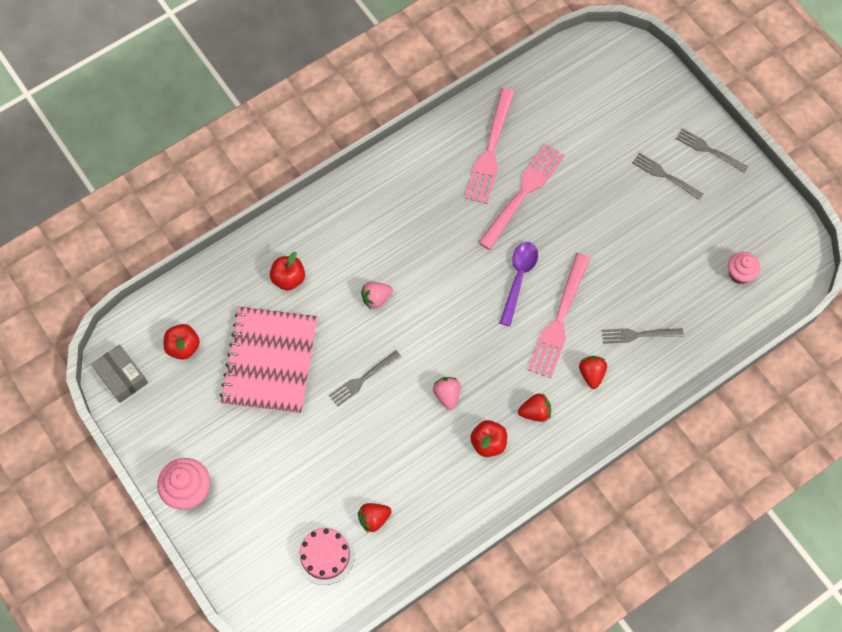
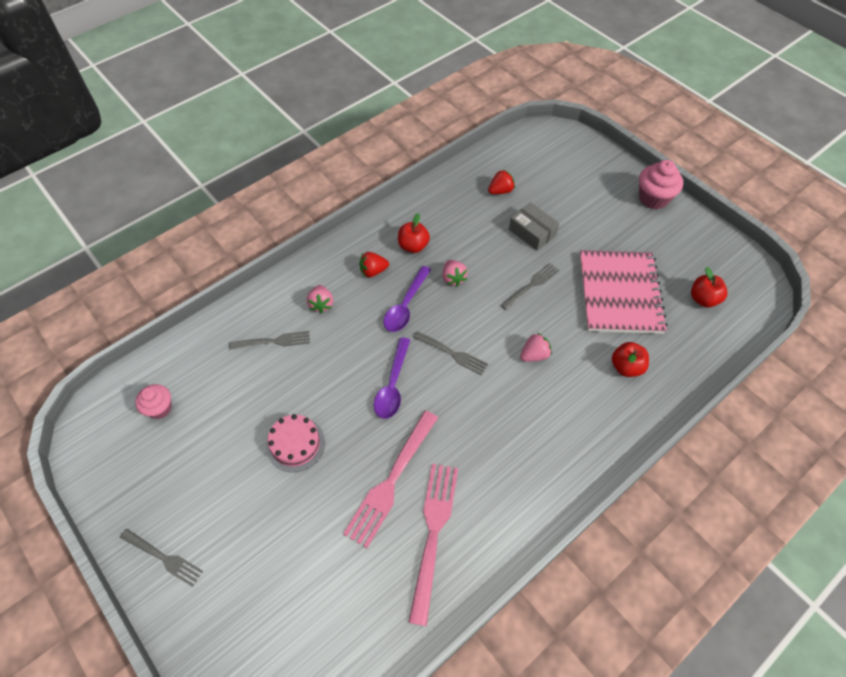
camera: 175 degrees right, 10 degrees down
(122, 377) = (747, 272): grey box -> grey box (532, 232)
(325, 555) = (533, 167): pink cake -> pink cake (295, 444)
(501, 365) = (405, 306): none -> purple spoon
(559, 320) = (351, 348): pink fork -> none
(591, 374) = (321, 304): red strawberry -> pink strawberry
(664, 175) = (224, 518): grey fork -> grey fork (453, 354)

